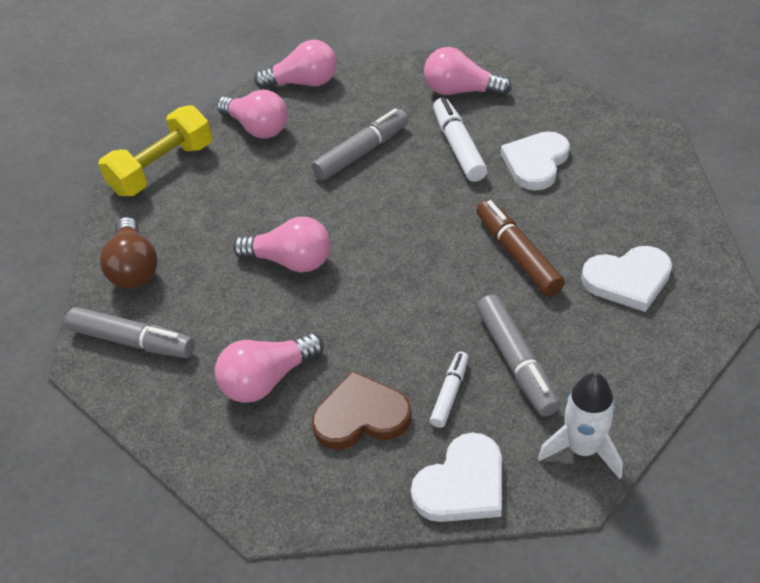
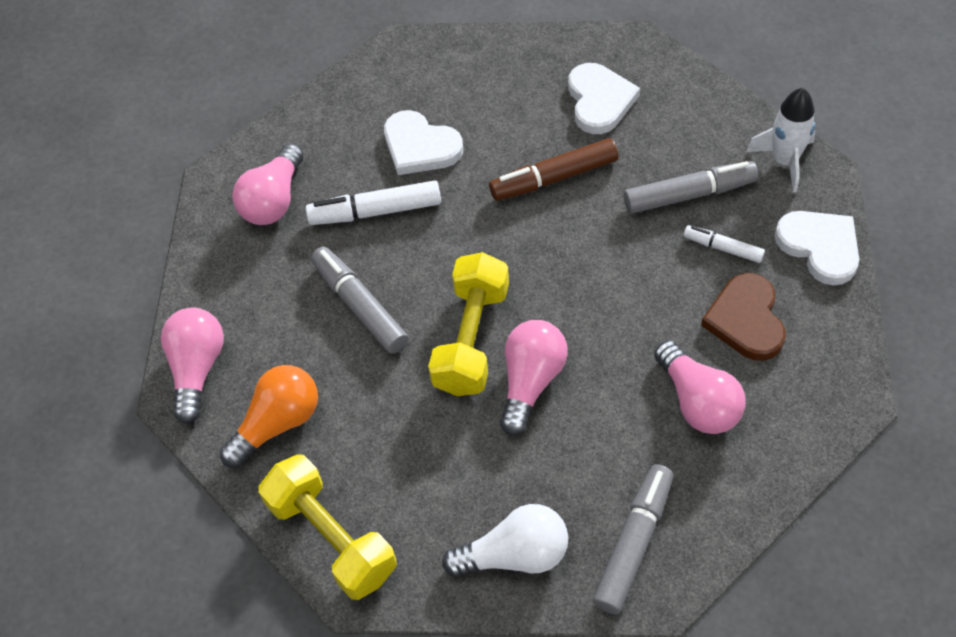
camera: 85 degrees left, 10 degrees up
(134, 267) = (514, 555): brown light bulb -> white light bulb
(257, 128) = (277, 423): pink light bulb -> orange light bulb
(333, 220) = (471, 339): none -> yellow dumbbell

